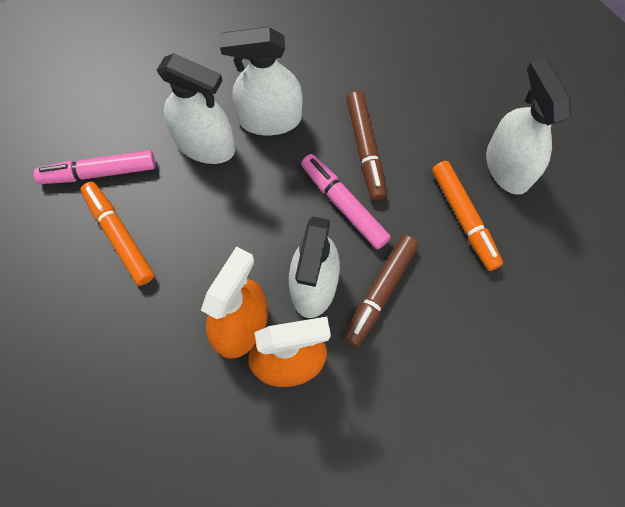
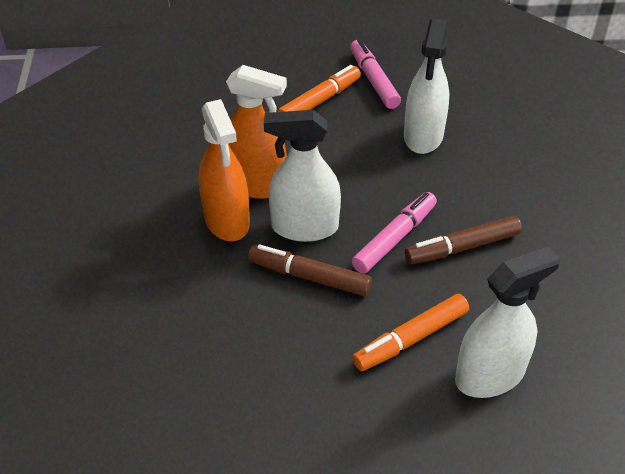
camera: 80 degrees right, 25 degrees down
(270, 119) = (467, 174): white spray bottle -> none

